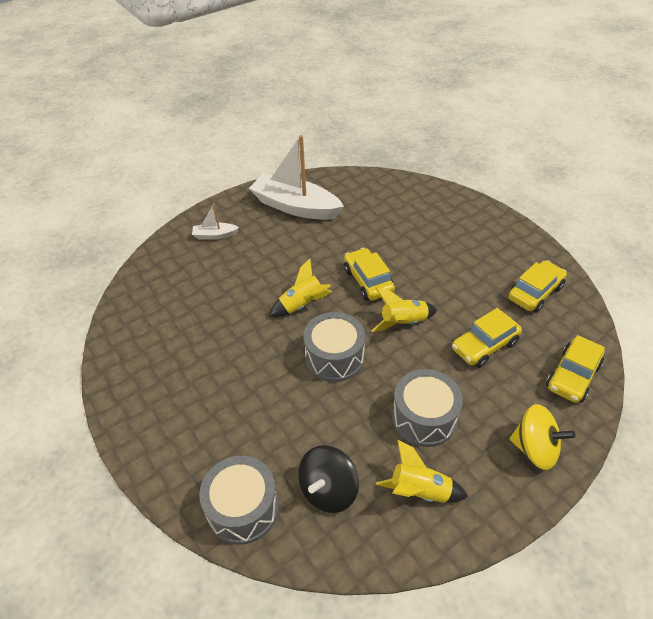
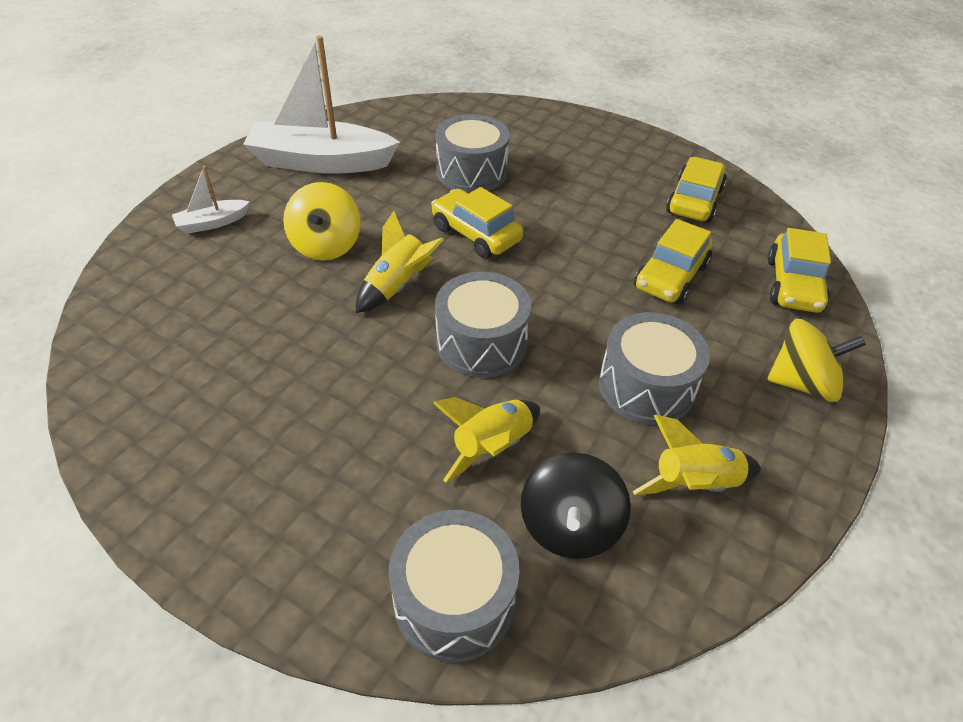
camera: 25 degrees left, 0 degrees up
(273, 266) = (326, 245): none -> yellow spinning top
(388, 235) = (471, 172): none -> grey drum
(403, 322) = (552, 274): yellow rocket -> yellow rocket (492, 446)

